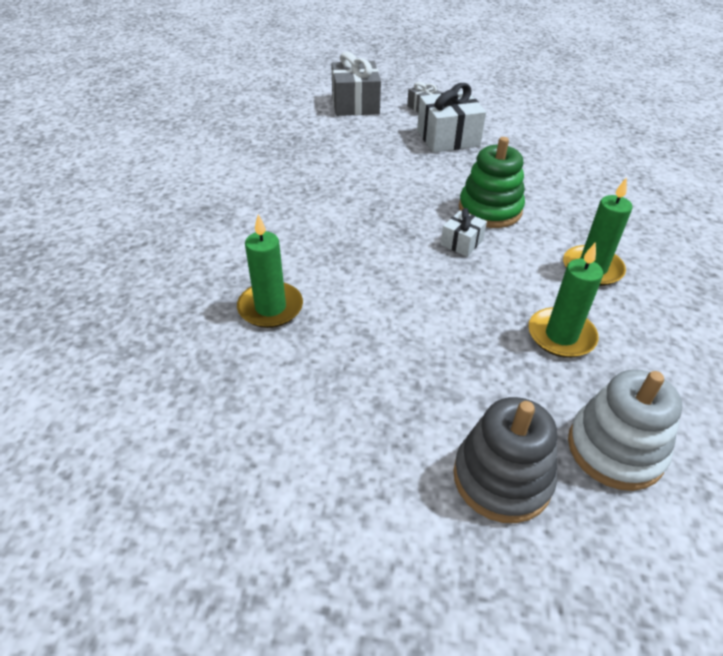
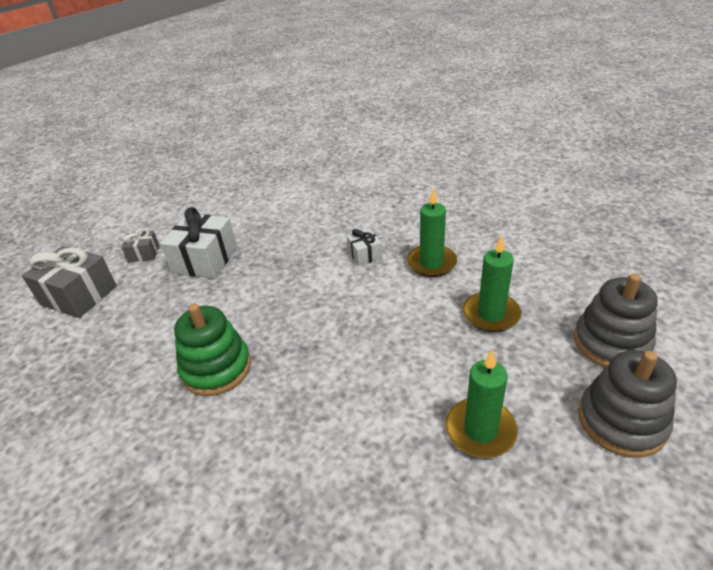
camera: 55 degrees left, 5 degrees down
(270, 307) = (334, 511): green candle -> green candle (480, 430)
(461, 242) = (349, 318): white gift -> white gift (364, 254)
(490, 210) = (323, 282): green stacking toy -> green stacking toy (216, 368)
(615, 449) = (611, 343): white stacking toy -> grey stacking toy

